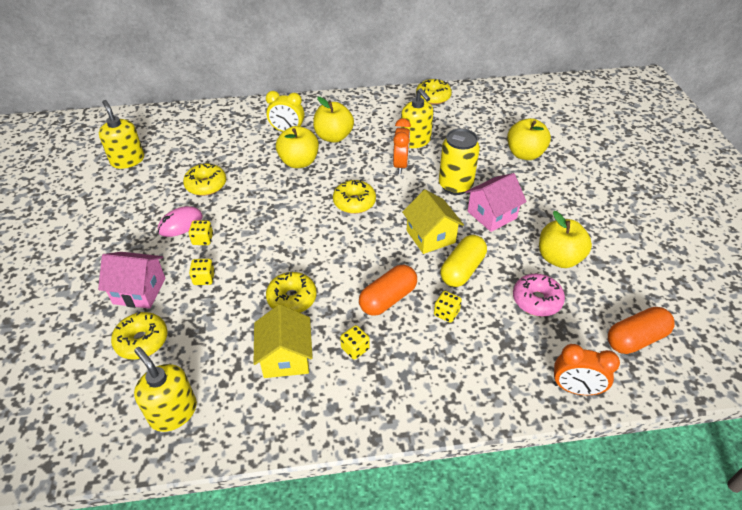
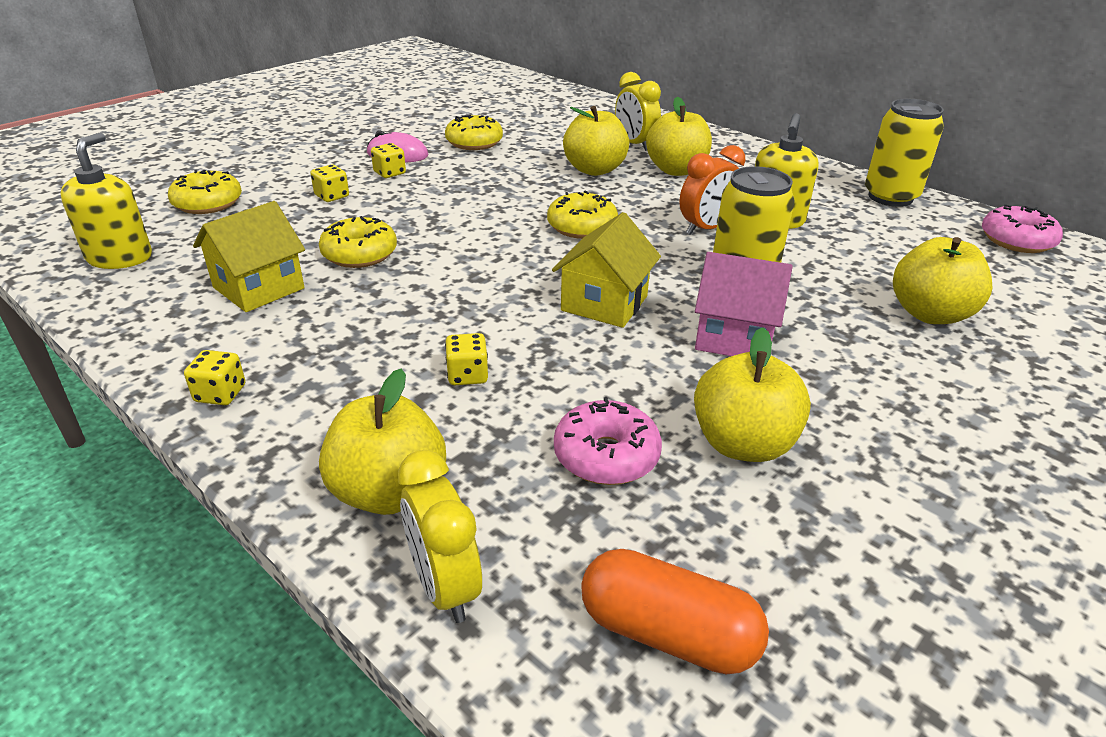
camera: 50 degrees right, 10 degrees down
(127, 160) = (452, 99): yellow soap dispenser -> none
(139, 291) = (276, 175): pink house -> none
(355, 348) = (319, 328): yellow dice -> yellow dice (220, 394)
(388, 299) = (438, 317): orange capsule -> none
(433, 97) = (890, 197): yellow donut -> yellow can
(462, 270) = (575, 355): yellow capsule -> none
(499, 94) = (1016, 241): none -> pink donut
(508, 380) = (389, 492): none -> yellow apple
(575, 389) = (444, 586): orange clock -> yellow clock

